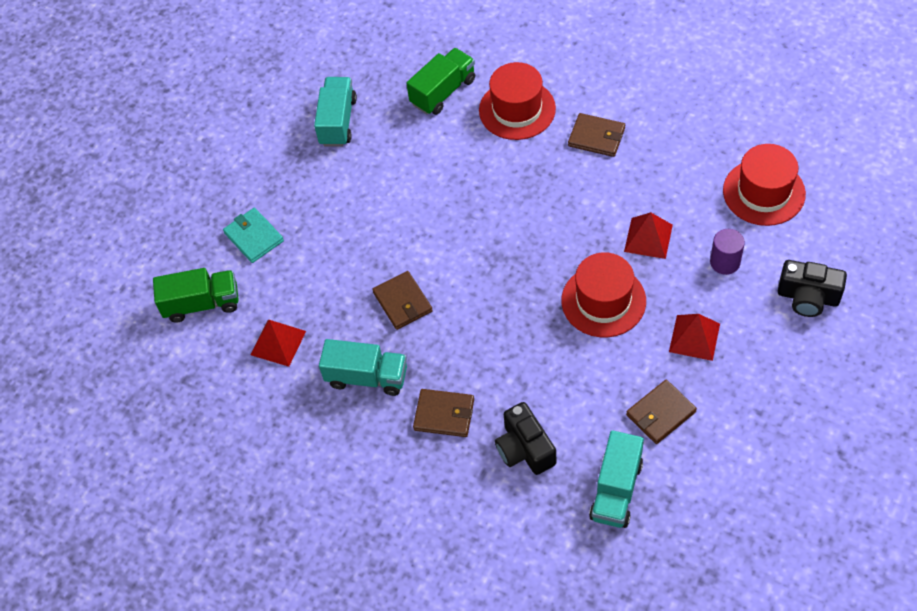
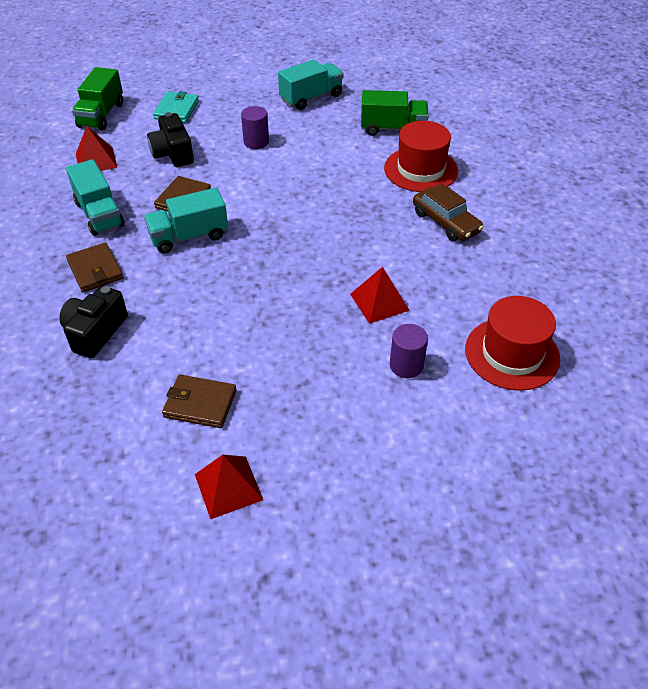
camera: 45 degrees right, 10 degrees down
(202, 303) = (101, 115): green truck -> green truck turned 60 degrees clockwise
(367, 202) = (256, 142): none -> purple cylinder
(596, 137) = (445, 222): brown wallet -> brown car
(603, 301) = (287, 306): red hat -> none
(616, 490) = (93, 414): turquoise truck -> turquoise truck (189, 236)
(694, 337) = (303, 386): red pyramid -> red pyramid (228, 487)
(808, 297) = (429, 449): black camera -> black camera (173, 153)

